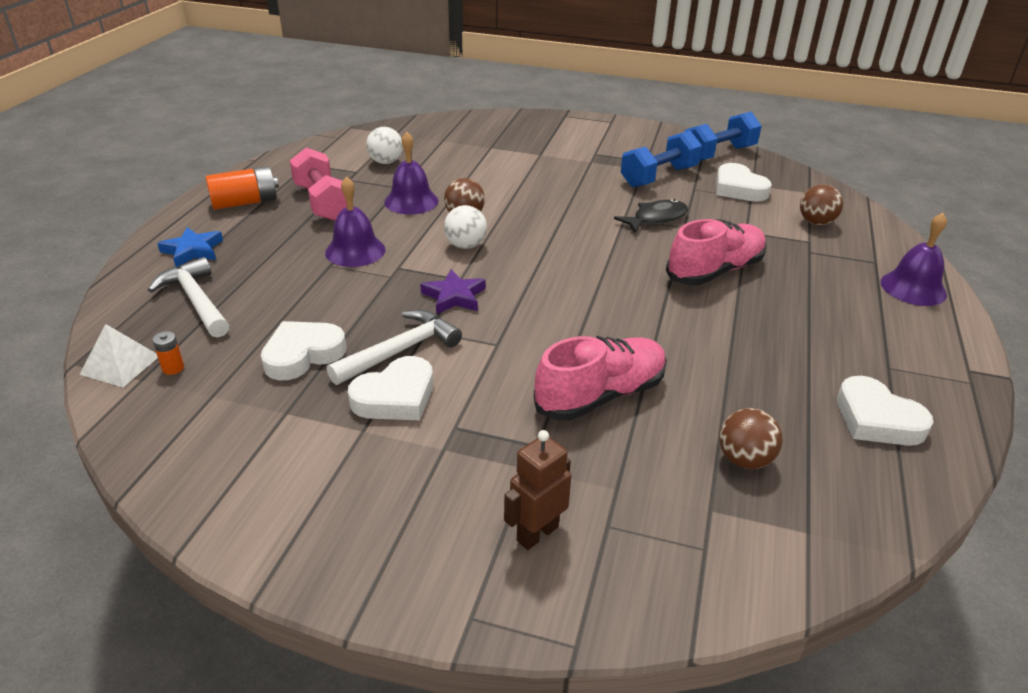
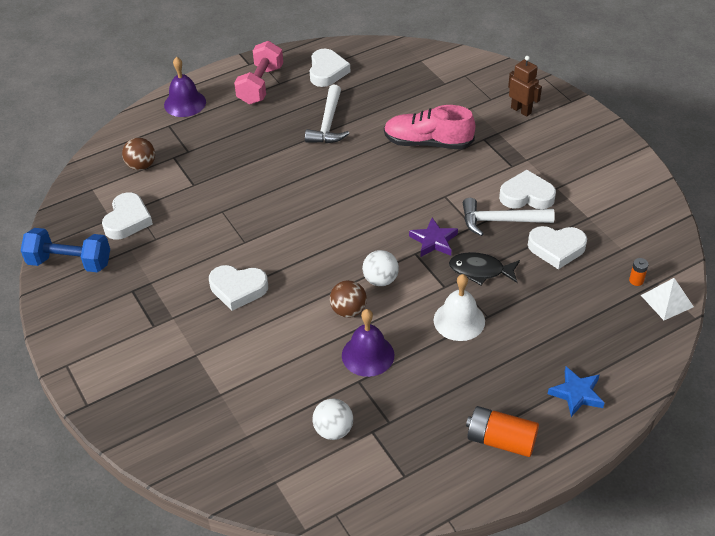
camera: 135 degrees left, 10 degrees up
(196, 300) = (598, 333): white hammer -> white hammer (328, 124)
(323, 202) = (437, 398): pink dumbbell -> pink dumbbell (260, 85)
(355, 251) = (459, 320): purple bell -> white bell
(537, 533) = (521, 110): brown robot -> brown robot turned 135 degrees counterclockwise
(574, 191) = (238, 289): none -> white heart
(656, 219) = (227, 228): black fish -> black fish (480, 271)
(658, 177) = (156, 266): blue dumbbell -> none
(715, 271) = (263, 171): pink shoe -> none
(744, 459) = (405, 89): brown ball -> none

